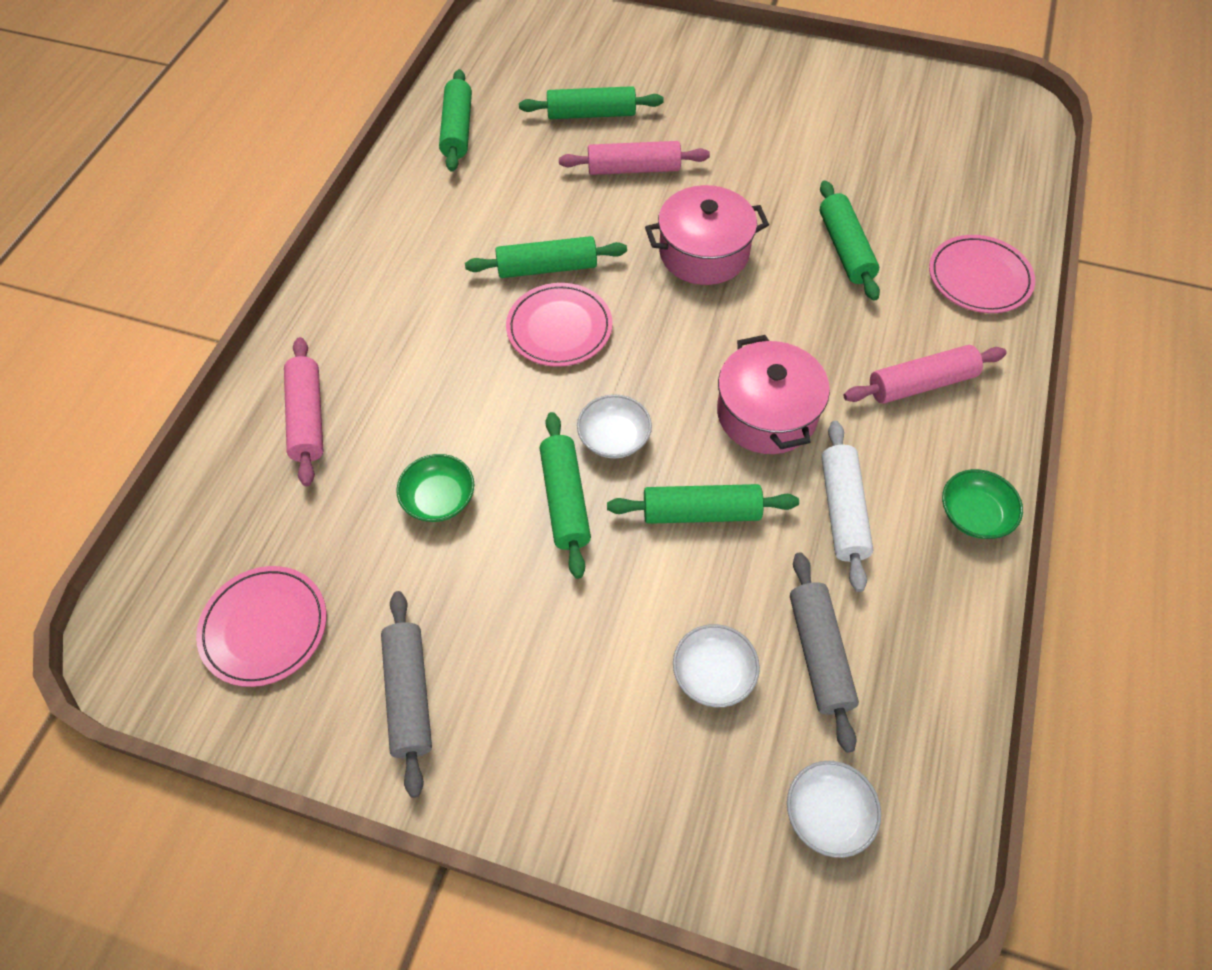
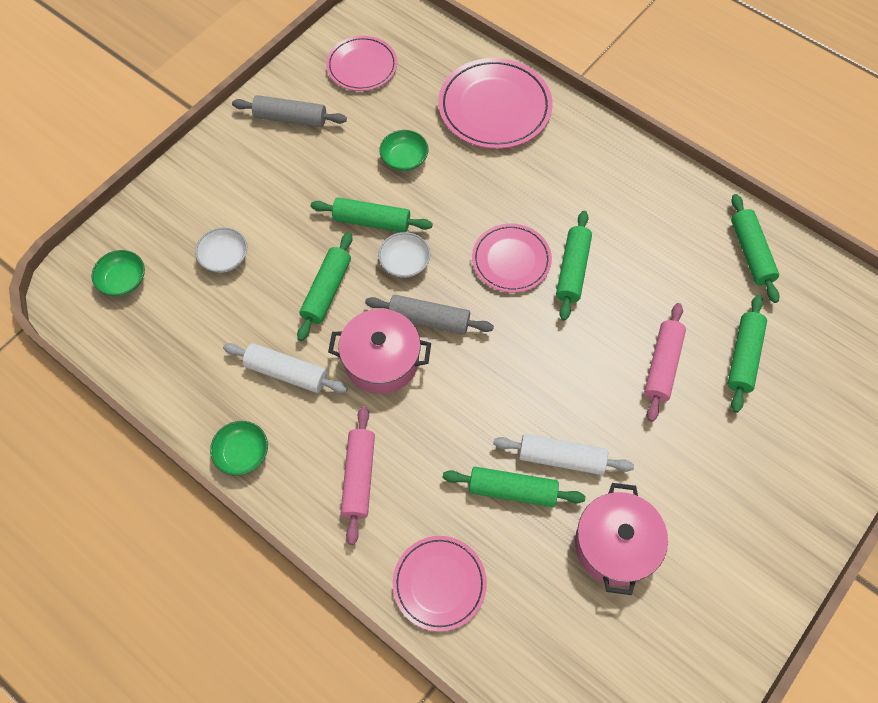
camera: 110 degrees right, 5 degrees up
(307, 418) = (494, 107): pink rolling pin -> pink plate
(457, 130) = (751, 253): green rolling pin -> green rolling pin turned 60 degrees clockwise
(704, 253) = (548, 381): pink pot -> pink pot (615, 545)
(785, 220) = (561, 458): none -> white rolling pin
(819, 654) = (205, 315): grey rolling pin -> grey rolling pin (429, 320)
(828, 813) = (123, 280): white bowl -> green bowl

